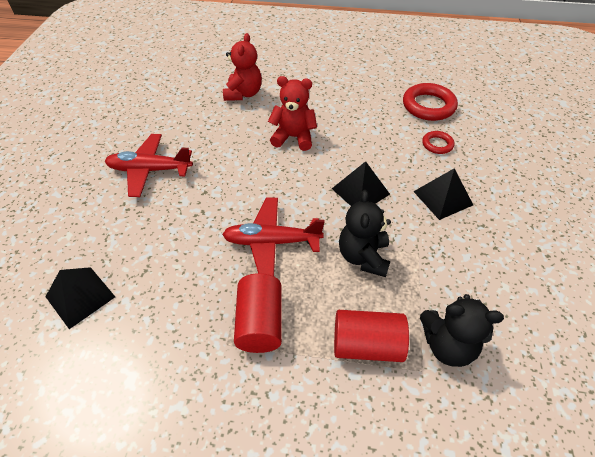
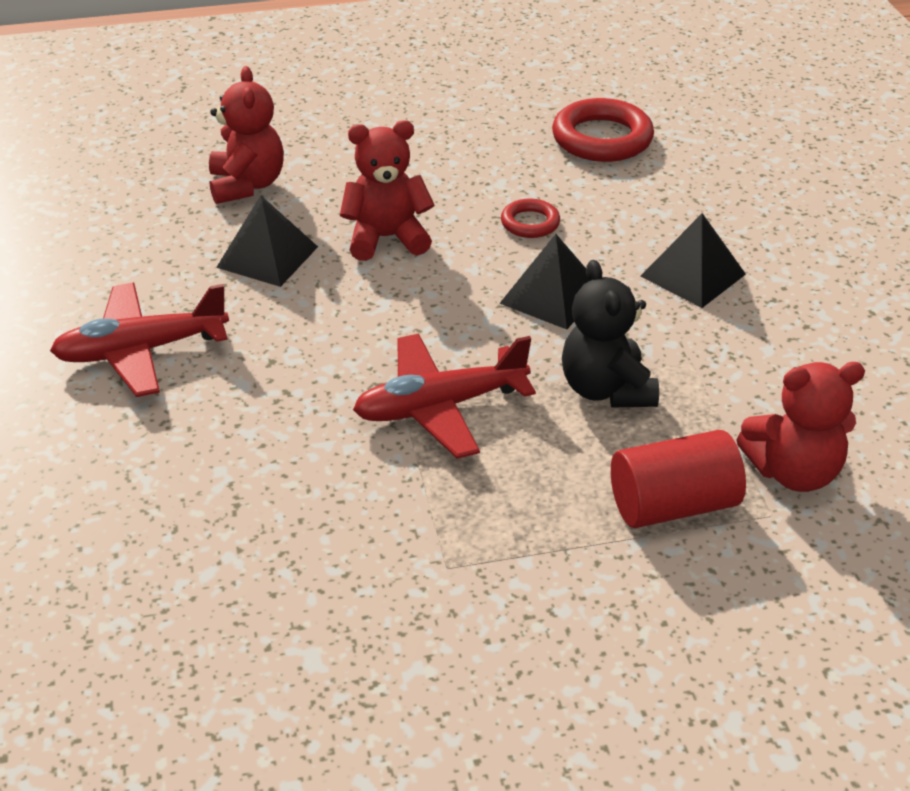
camera: 20 degrees left, 10 degrees down
(80, 296) = (139, 573): black pyramid -> black pyramid (267, 257)
(260, 323) = (486, 523): red cylinder -> none
(437, 144) = (646, 197): red ring -> red ring (530, 223)
(447, 345) = (793, 472): black teddy bear -> red teddy bear

